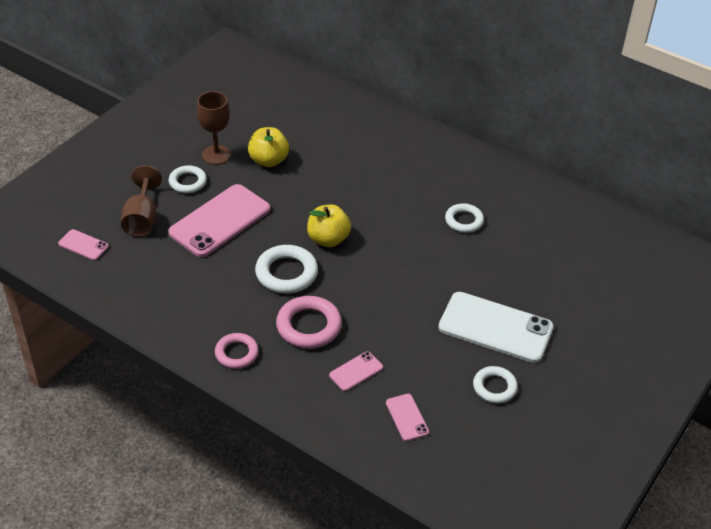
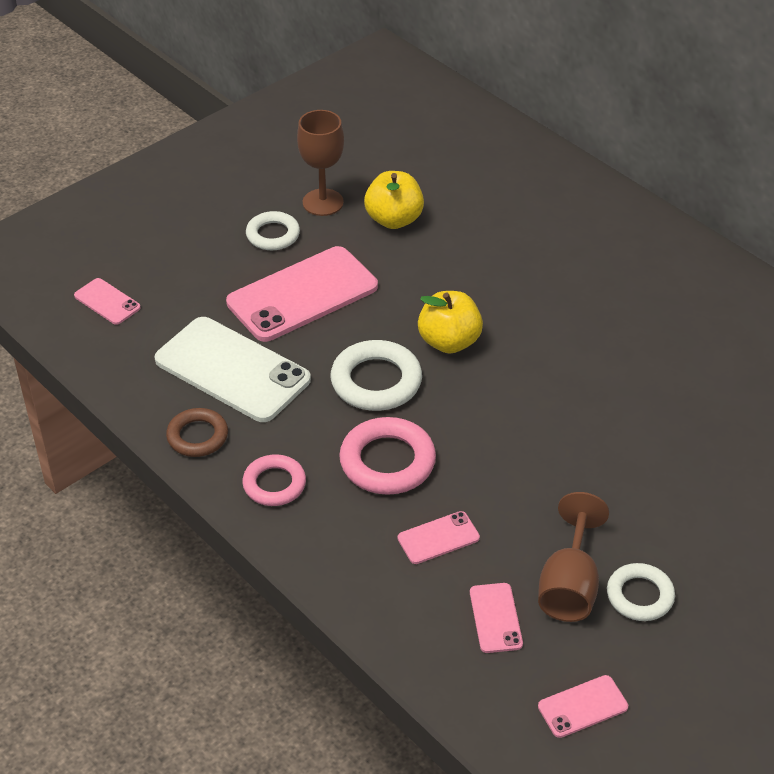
camera: 15 degrees right, 0 degrees up
(142, 219) = (196, 277): brown goblet -> brown goblet (569, 585)
(174, 329) = (197, 436): none -> brown ring
(464, 221) = (657, 343): white ring -> none
(476, 464) = (582, 706): none -> pink phone
(495, 328) = (664, 507): white phone -> white phone (232, 370)

